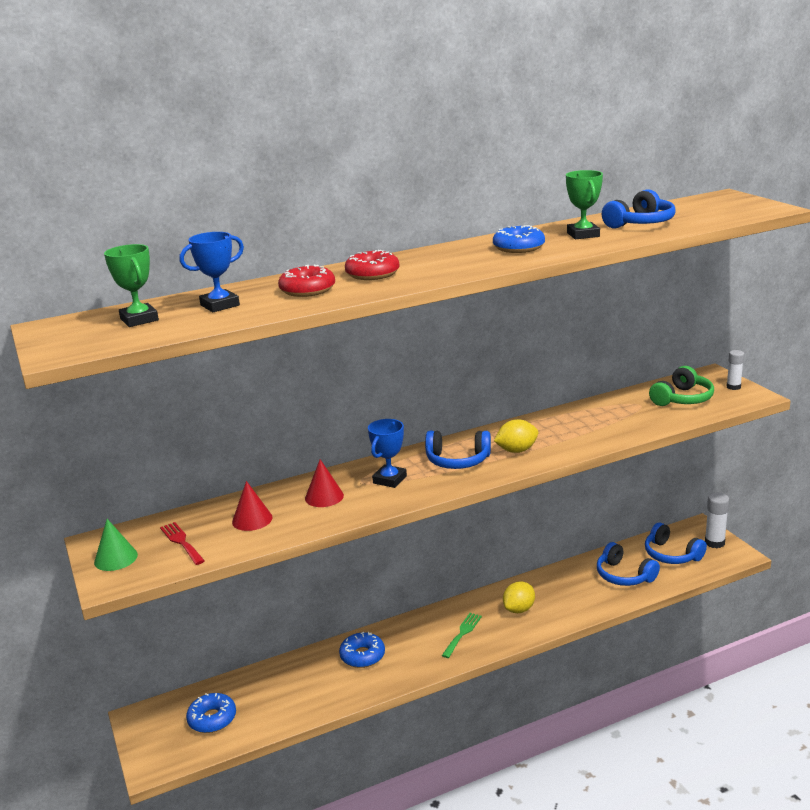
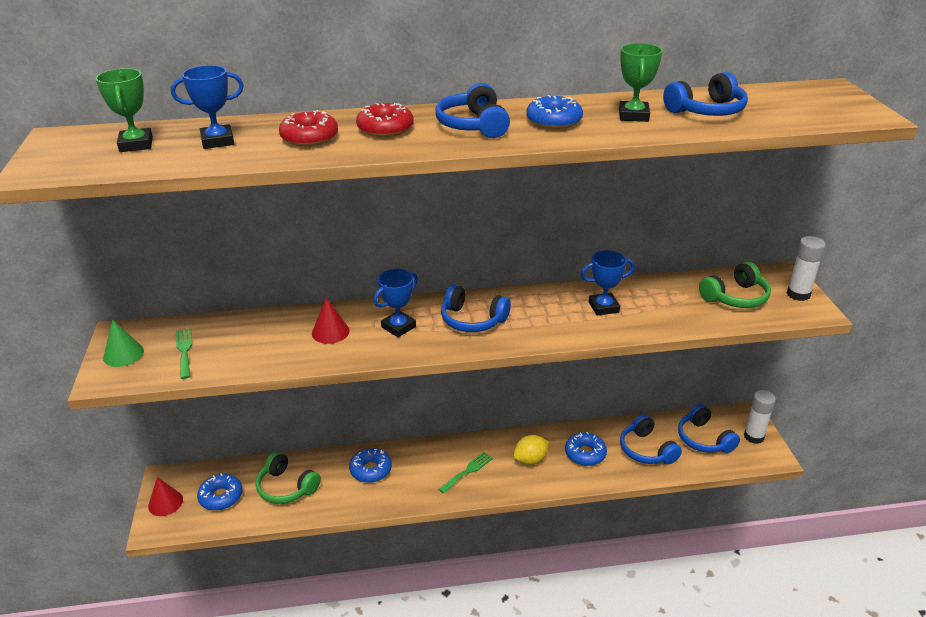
camera: 15 degrees right, 10 degrees up
(181, 542) = (184, 351): red fork -> green fork
(252, 519) = (255, 341): red cone -> red cone (165, 503)
(280, 692) = (286, 487): none -> green headphones
(451, 260) = (473, 125): none -> blue headphones
(516, 450) = (534, 321): yellow lemon -> none
(568, 592) = (585, 454): none -> blue donut
(572, 428) = (603, 307): none -> blue trophy
(733, 387) = (798, 294): white glue stick -> white glue stick, size x1.53

